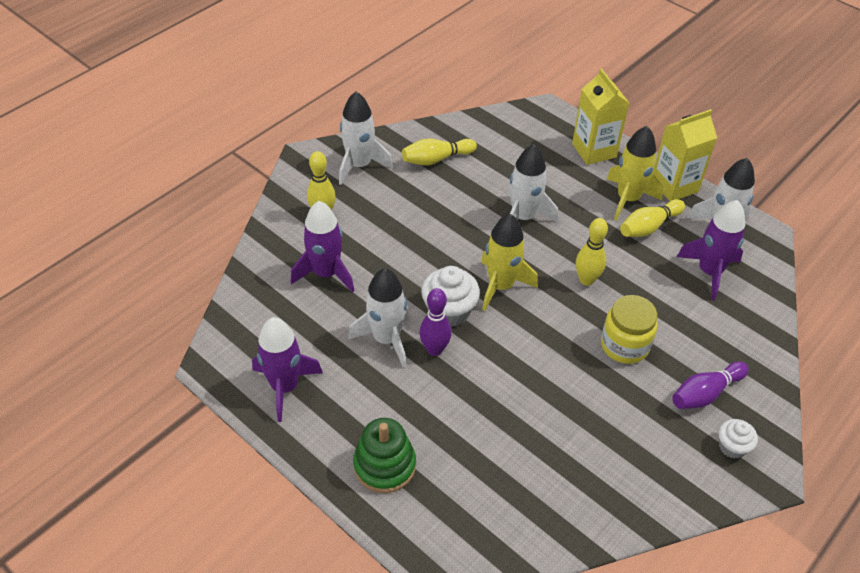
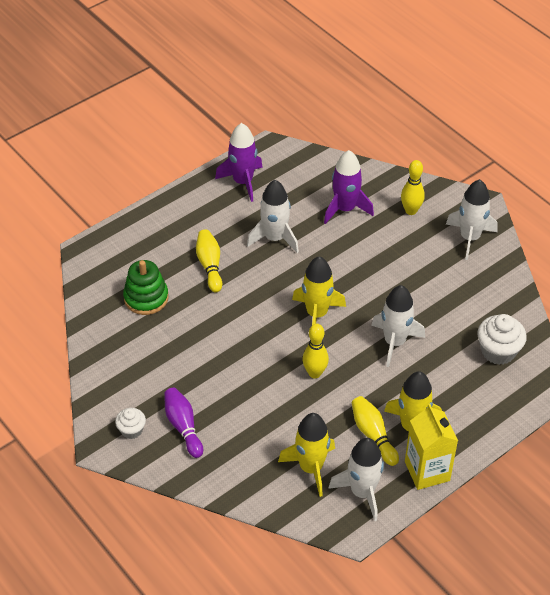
camera: 100 degrees right, 0 degrees up
(384, 465) = (168, 227): green stacking toy -> green stacking toy (146, 298)
(434, 349) = (259, 264): purple bowling pin -> none
(436, 159) = (475, 291): yellow bowling pin -> yellow bowling pin (210, 265)
(449, 311) = (295, 278): white cupcake -> white cupcake (498, 351)
(594, 150) = (483, 415): yellow carton -> none
(624, 345) = (241, 384): yellow jar -> none
(709, 272) = (311, 468): purple rocket -> yellow rocket

